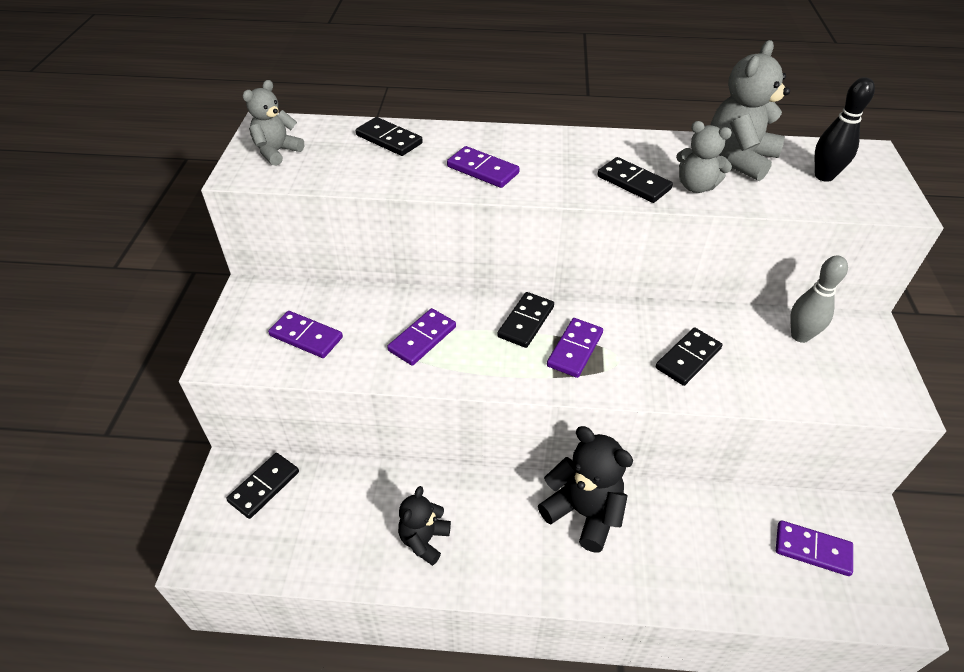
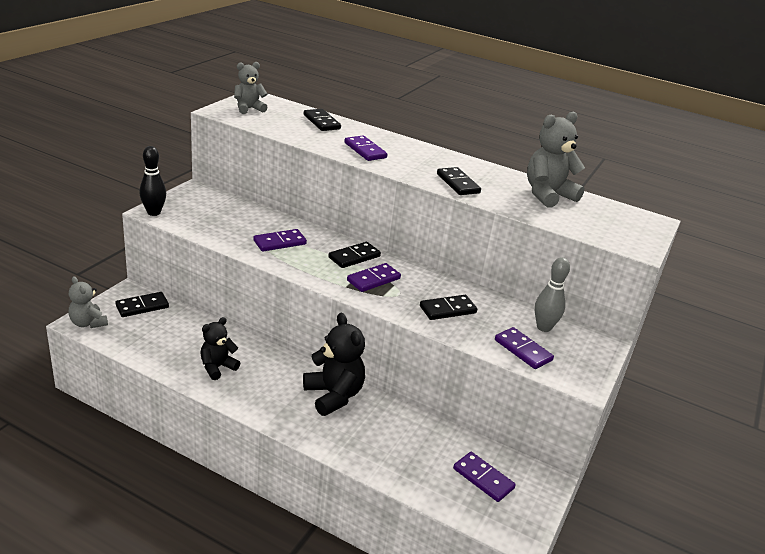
camera: 20 degrees right, 15 degrees down
(306, 337) = (210, 218): purple domino -> purple domino (523, 350)
(696, 186) = (499, 197): grey teddy bear -> grey teddy bear (88, 323)
(824, 176) = (600, 220): black bowling pin -> black bowling pin (154, 212)

